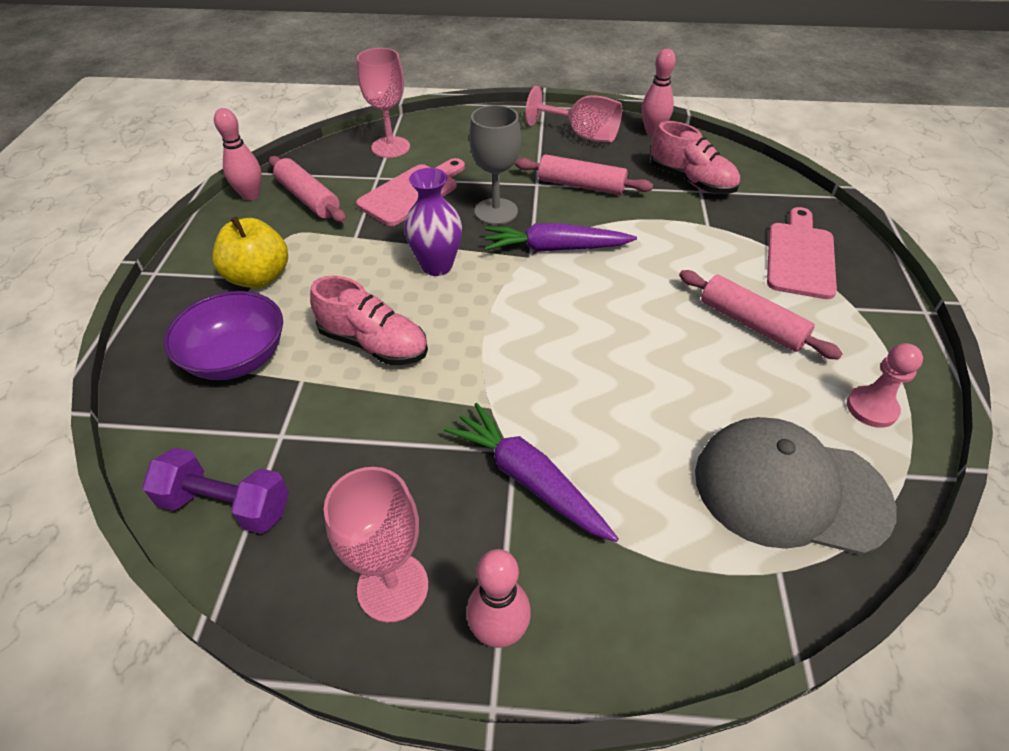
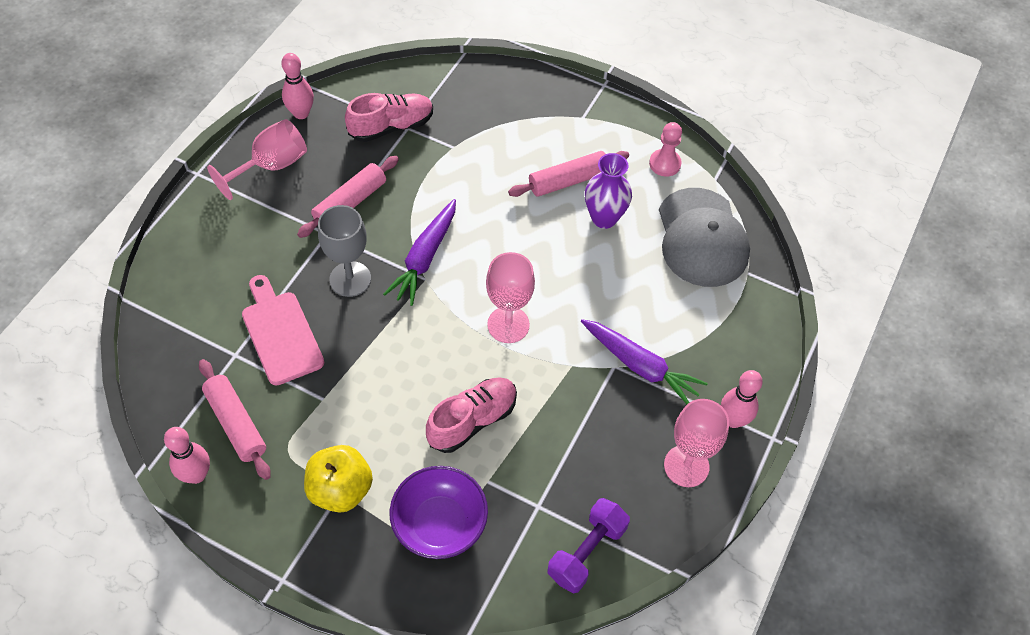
camera: 70 degrees left, 10 degrees up
(308, 199) = (236, 423): pink rolling pin -> pink rolling pin turned 75 degrees clockwise
(390, 147) = (186, 327): pink goblet -> pink goblet (508, 324)
(437, 266) = (400, 348): purple vase -> purple vase (604, 218)
(528, 479) = (640, 366): purple carrot -> purple carrot turned 120 degrees counterclockwise
(790, 489) = (702, 238): grey cap -> grey cap turned 45 degrees counterclockwise
(800, 256) = (518, 114): pink cutting board -> none

